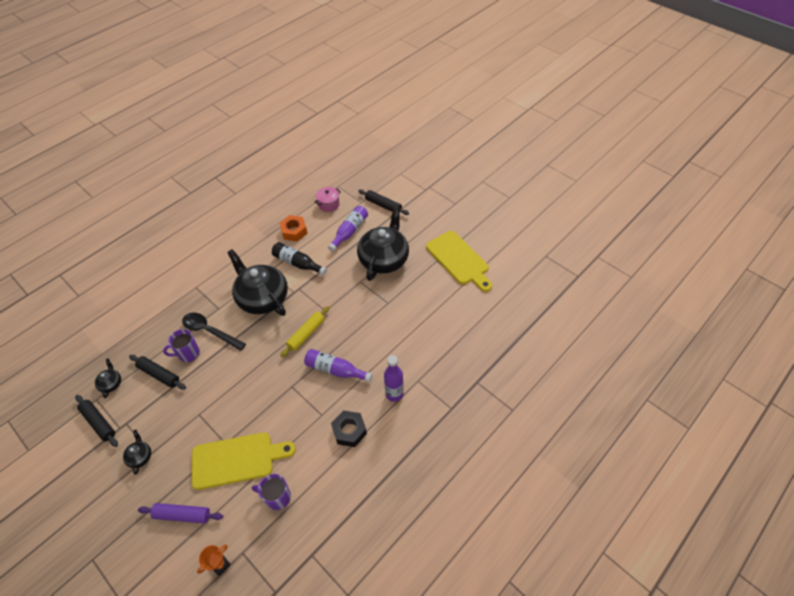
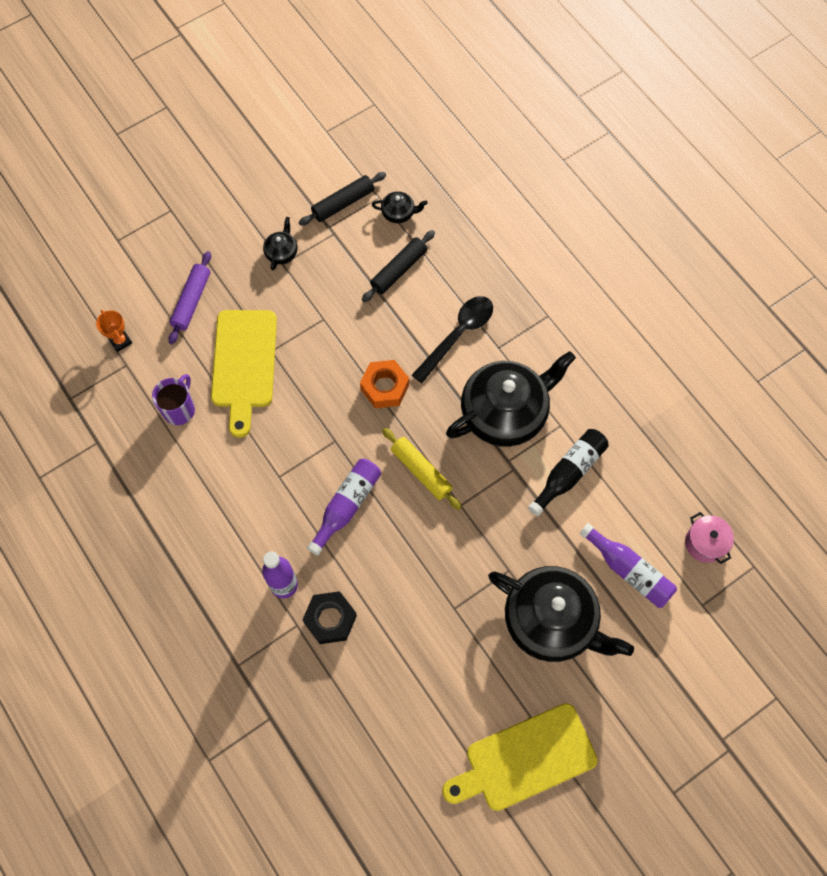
camera: 100 degrees right, 15 degrees up
(140, 456) = (281, 252): black teapot -> black teapot turned 75 degrees counterclockwise
(188, 353) = (425, 306): purple mug -> none
(294, 231) = (645, 474): orange nut -> orange nut (385, 387)
(349, 431) = (244, 511): black nut -> black nut (330, 619)
(383, 205) = (688, 645): black rolling pin -> none

